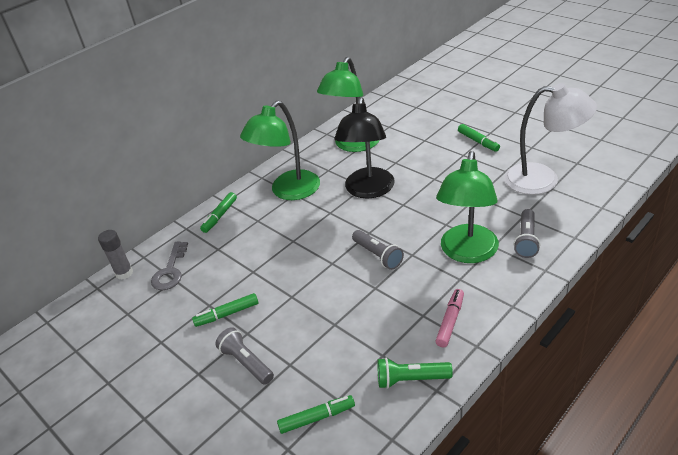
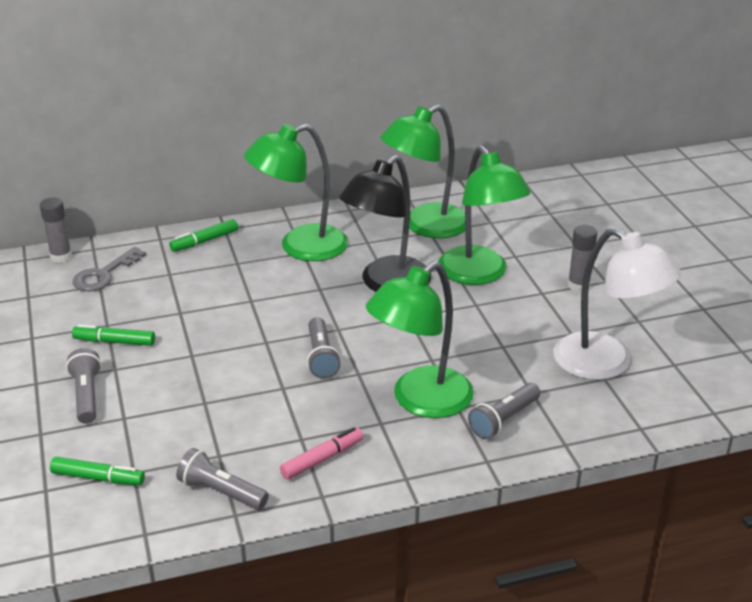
camera: 25 degrees right, 5 degrees down
(411, 379) = (221, 492): green flashlight -> grey flashlight
(416, 160) = (479, 274): none -> green lamp
(478, 141) = (578, 285): green marker -> grey glue stick

